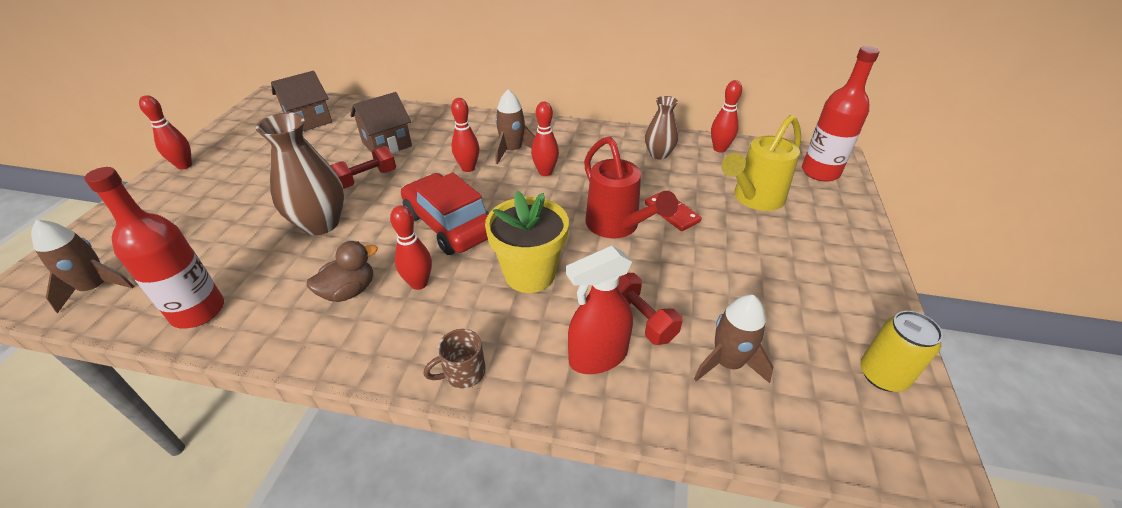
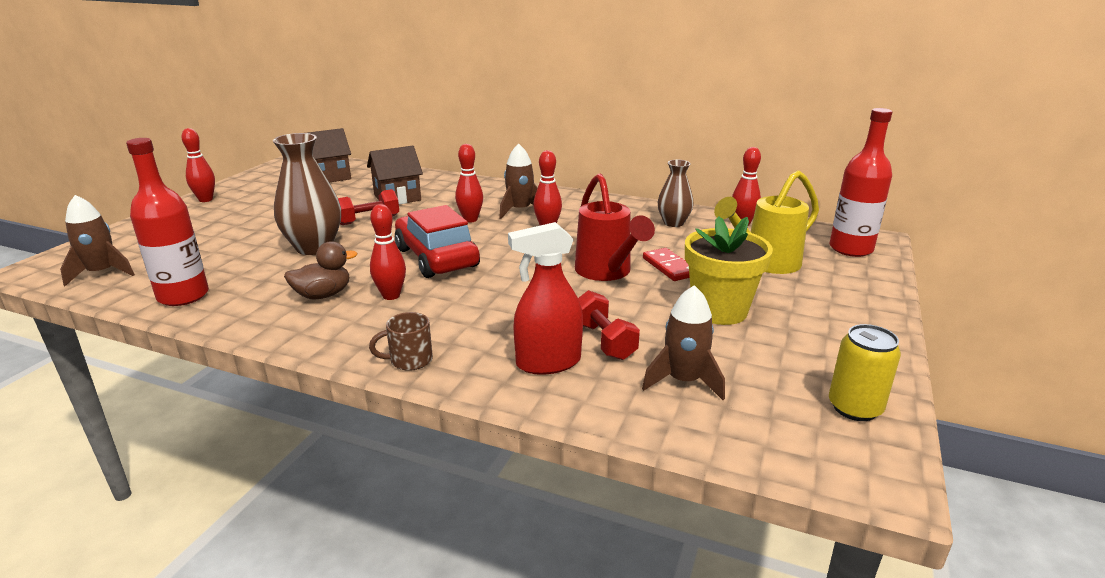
camera: 10 degrees right, 15 degrees down
(530, 274) = (502, 298): yellow flower pot -> yellow flower pot (719, 310)

